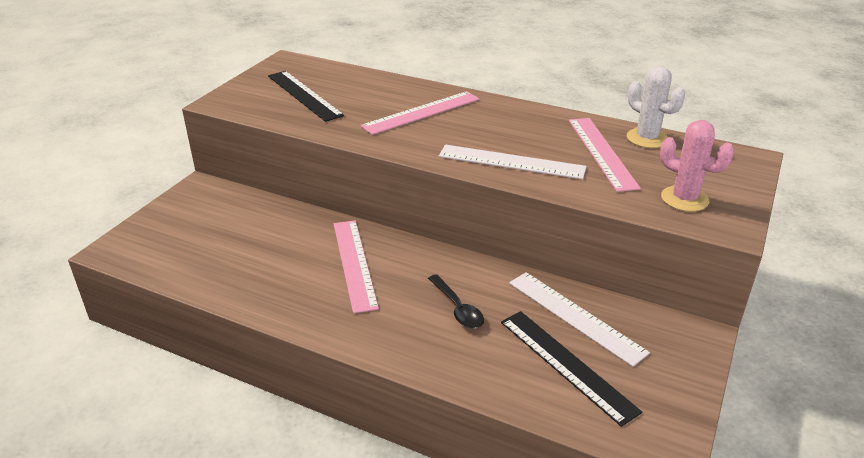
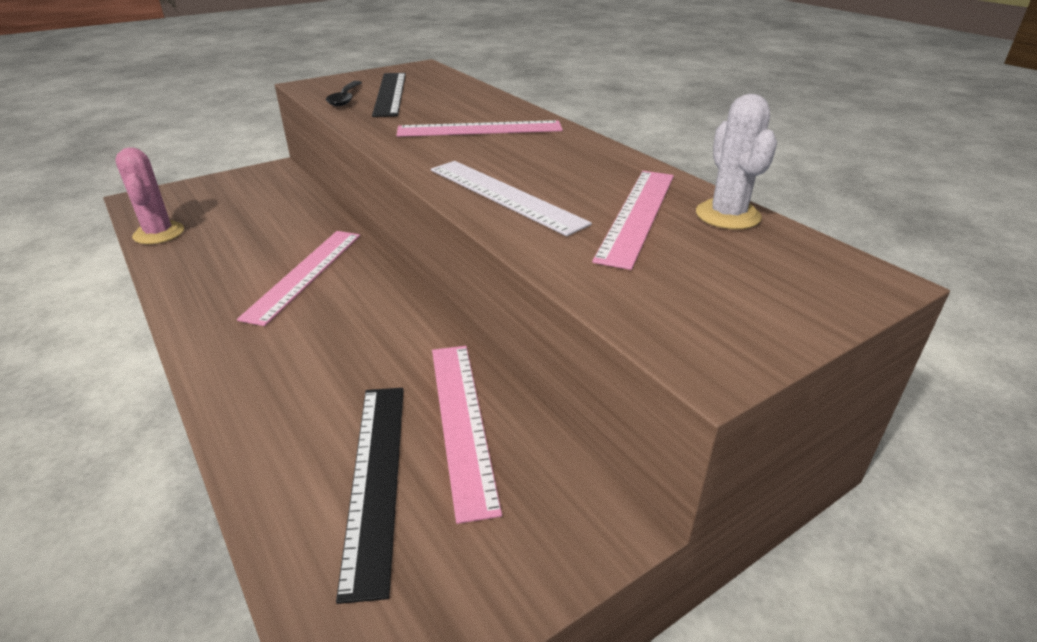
camera: 30 degrees right, 0 degrees up
(457, 308) = (341, 357): black spoon -> black spoon (345, 98)
(575, 316) = (462, 422): white ruler -> pink ruler
(684, 199) = (684, 301): pink cactus -> pink cactus (159, 233)

